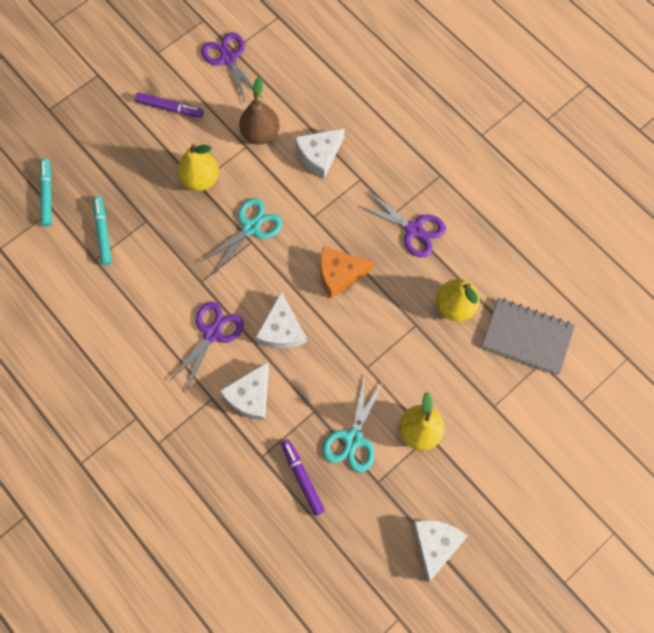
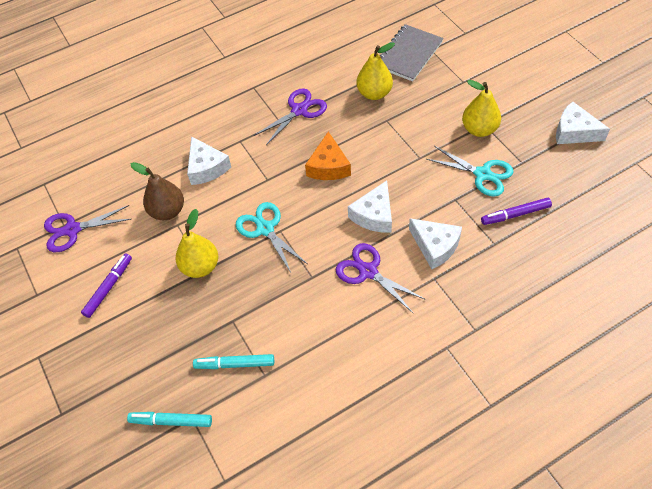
camera: 75 degrees left, 15 degrees down
(282, 329) = (374, 215): white cheese -> white cheese turned 105 degrees clockwise

